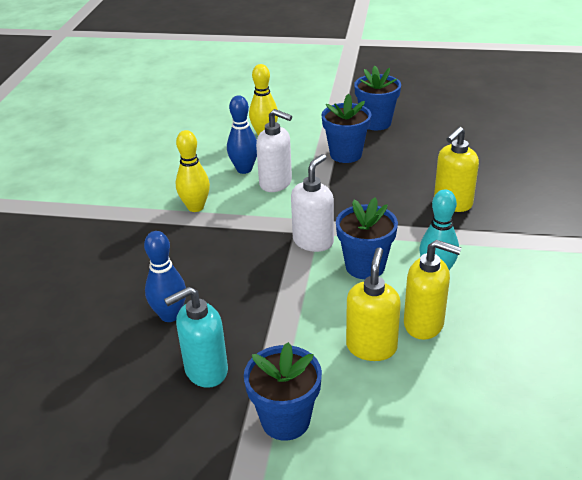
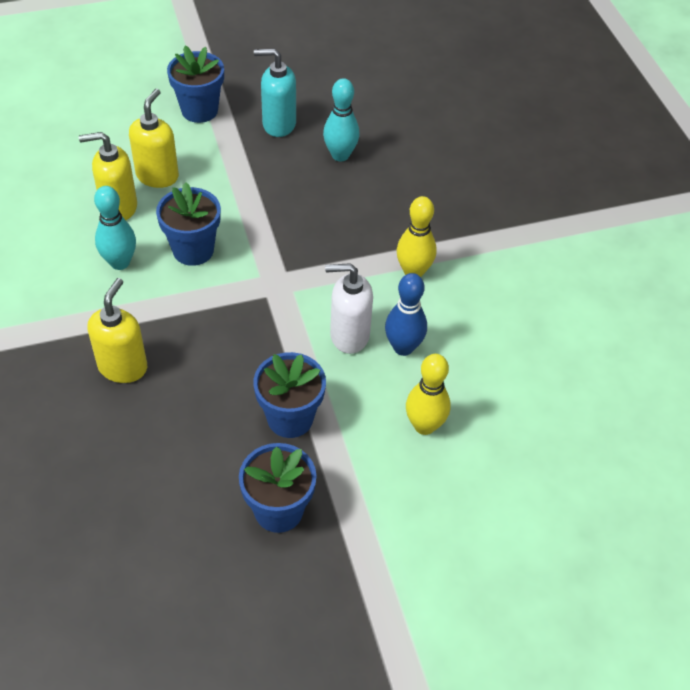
camera: 150 degrees right, 15 degrees up
(170, 315) = (340, 155): blue bowling pin -> turquoise bowling pin
(205, 370) = (278, 124): turquoise soap dispenser -> turquoise soap dispenser turned 120 degrees counterclockwise
(313, 241) = (259, 265): white soap dispenser -> none
(371, 347) = (157, 176): yellow soap dispenser -> yellow soap dispenser turned 150 degrees counterclockwise

